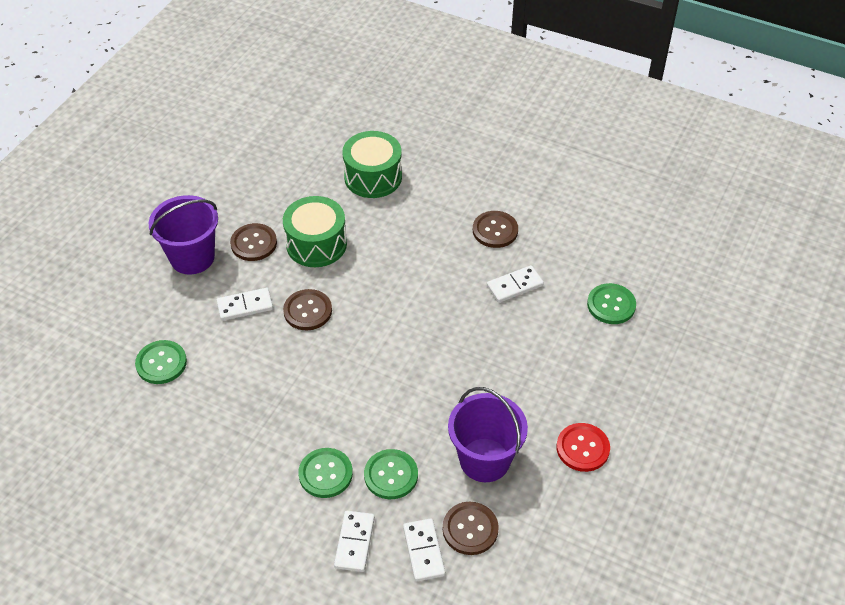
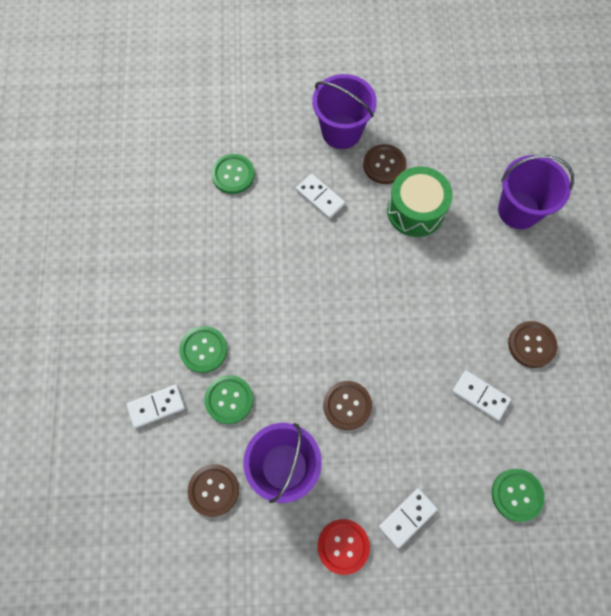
camera: 60 degrees right, 20 degrees up
(307, 311) = (344, 245): brown button -> brown button (347, 405)
(373, 177) = (518, 210): green drum -> purple bucket
(424, 551) = (175, 464): white domino -> white domino (407, 518)

